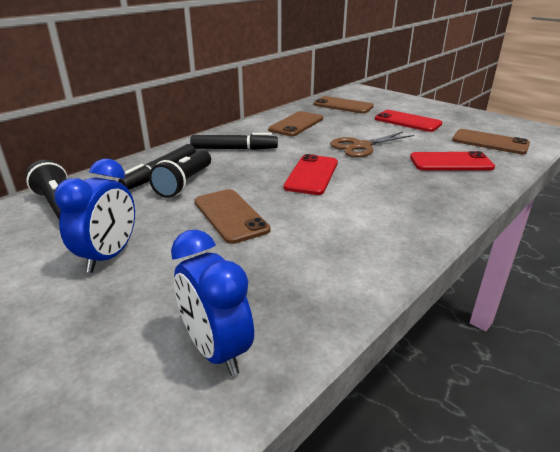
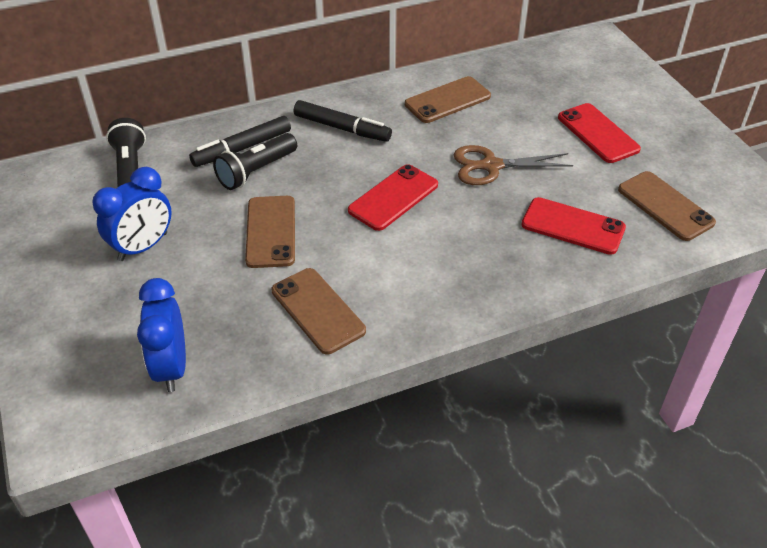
camera: 25 degrees right, 15 degrees up
(343, 105) = (541, 75): brown phone -> brown phone (318, 310)

